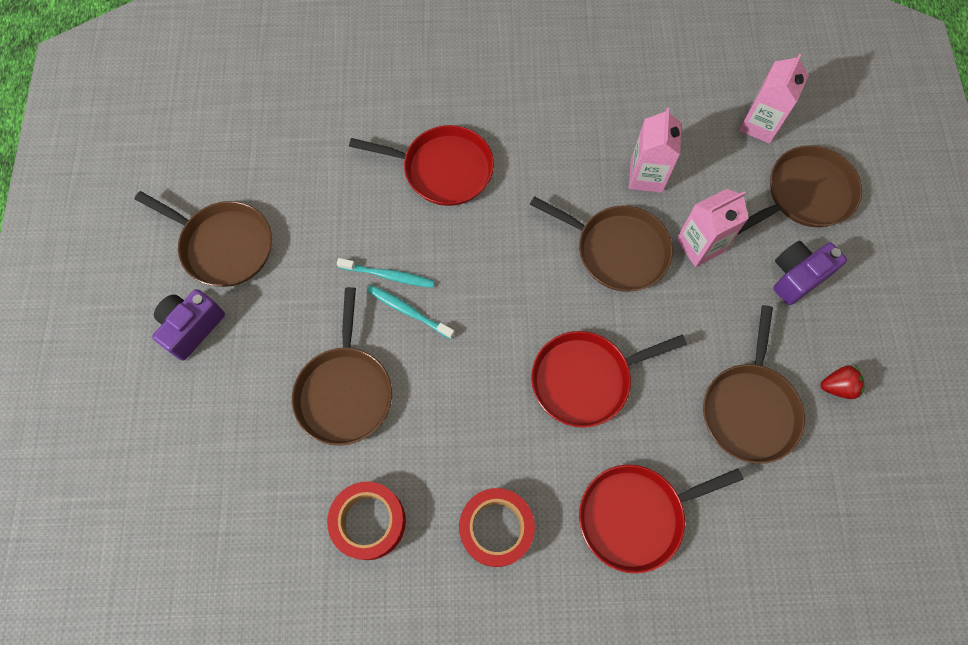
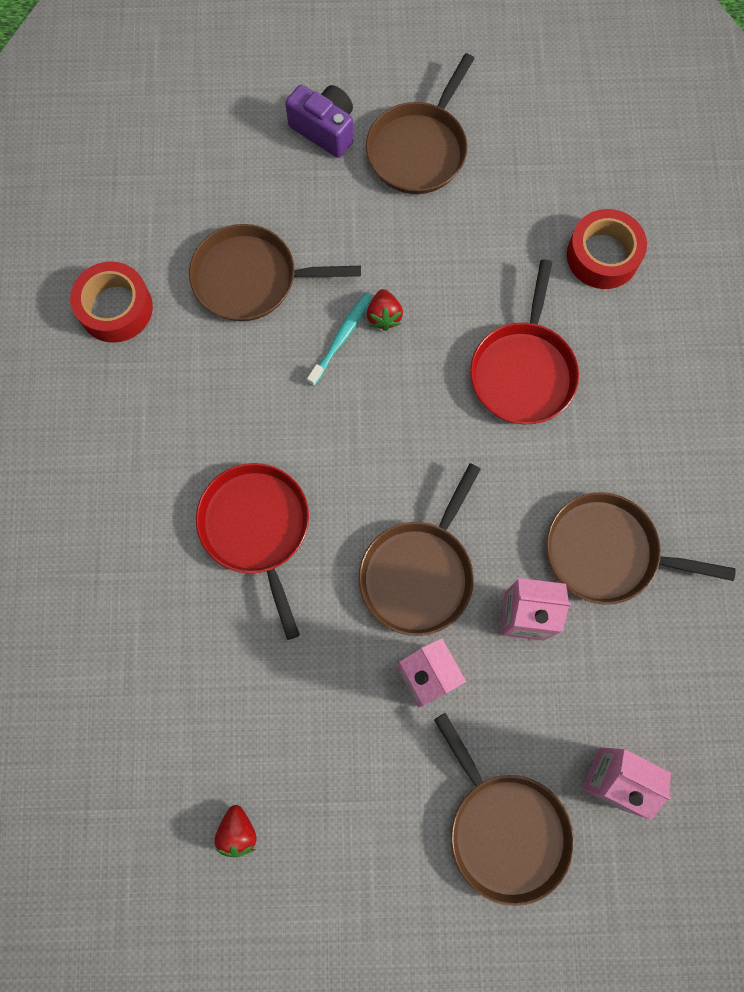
camera: 90 degrees right, 5 degrees up
(389, 276) = (384, 316): turquoise toothbrush -> red strawberry
(496, 528) = (100, 430): red tape -> red tape (602, 256)
(635, 516) = (101, 574): red pan -> none
(749, 409) = (214, 716): brown pan -> brown pan (607, 552)
(797, 276) = (384, 800): purple camera -> none

